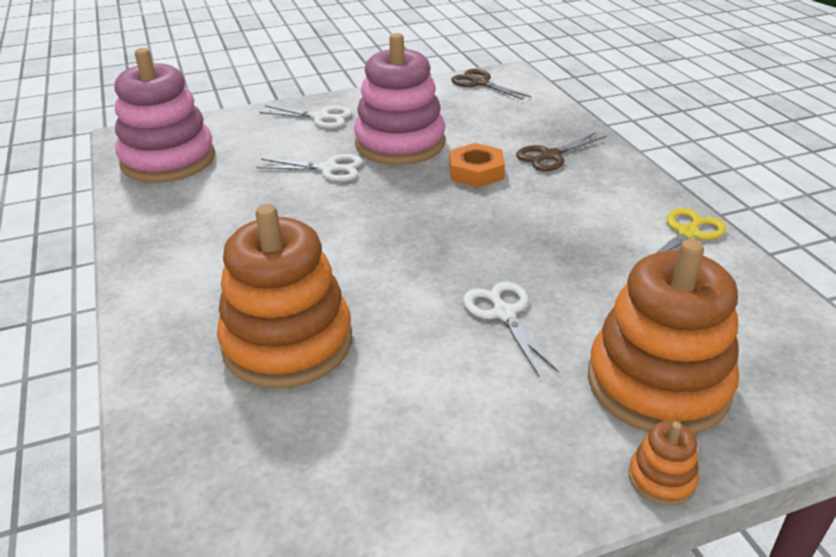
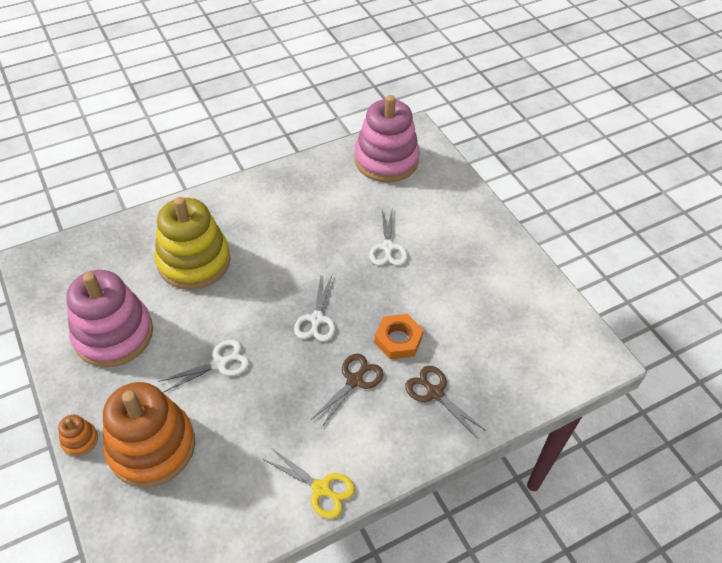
camera: 80 degrees right, 15 degrees up
(287, 343) = (194, 261): orange stacking toy -> yellow stacking toy
(321, 117) = (470, 229): white scissors -> white scissors (317, 319)
(400, 143) = (436, 285): pink stacking toy -> pink stacking toy (113, 334)
(480, 83) = (572, 334): brown scissors -> brown scissors (354, 380)

